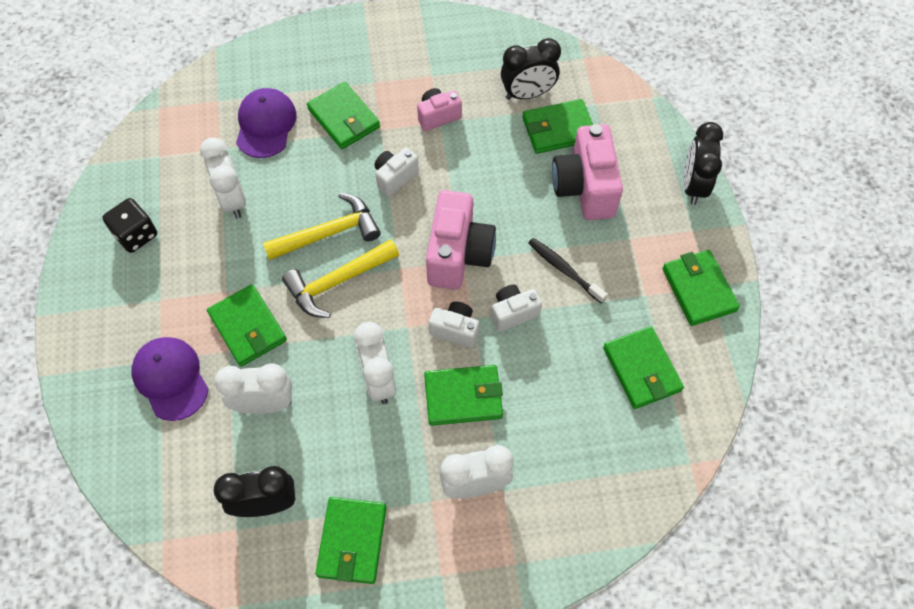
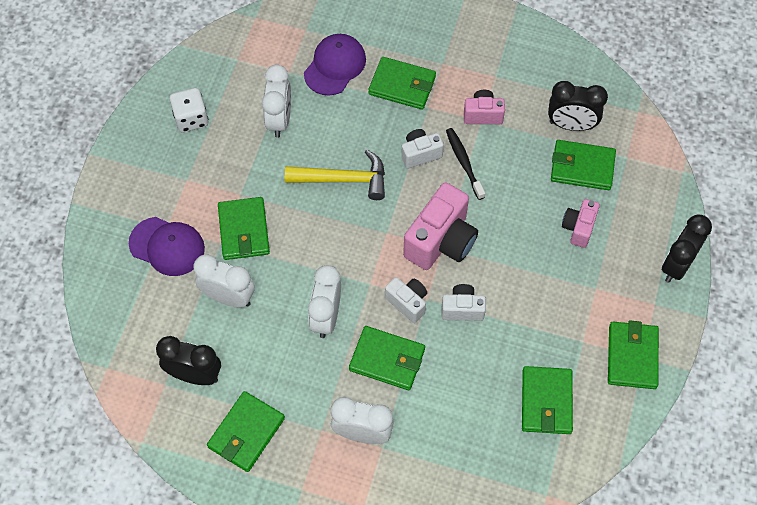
camera: 25 degrees right, 0 degrees up
(136, 235) = (191, 119): black dice -> white dice
(170, 379) = (167, 246): purple cap -> purple cap turned 120 degrees clockwise
(337, 282) = (331, 223): yellow hammer -> none
(344, 118) = (402, 85): green wallet -> green wallet turned 60 degrees counterclockwise
(564, 270) = (524, 291): black toothbrush -> black toothbrush (464, 163)
(585, 188) = (578, 228): pink camera -> pink camera, size x0.55

